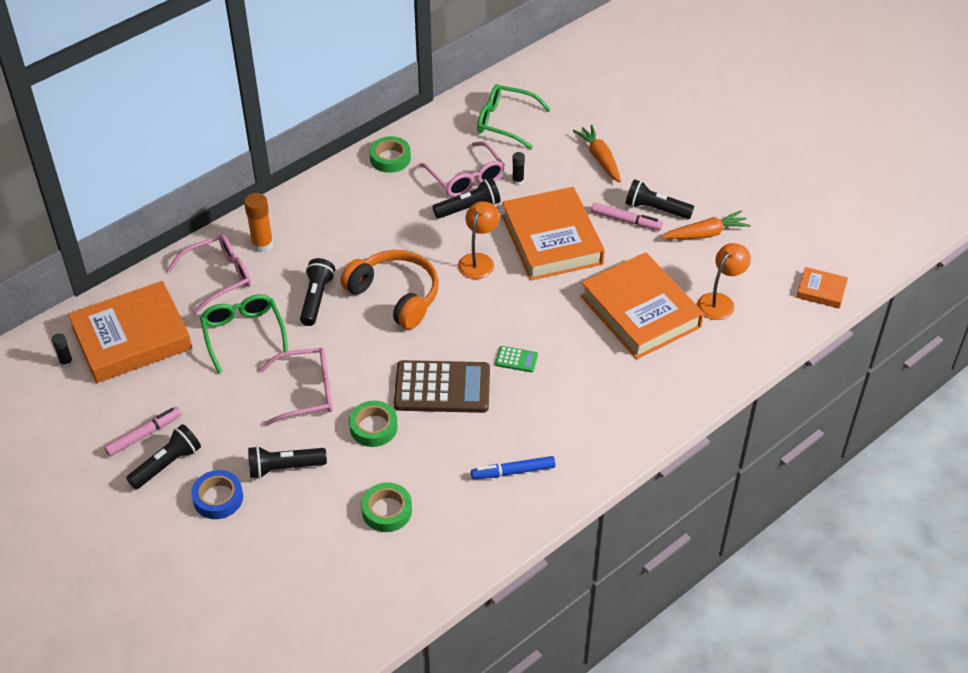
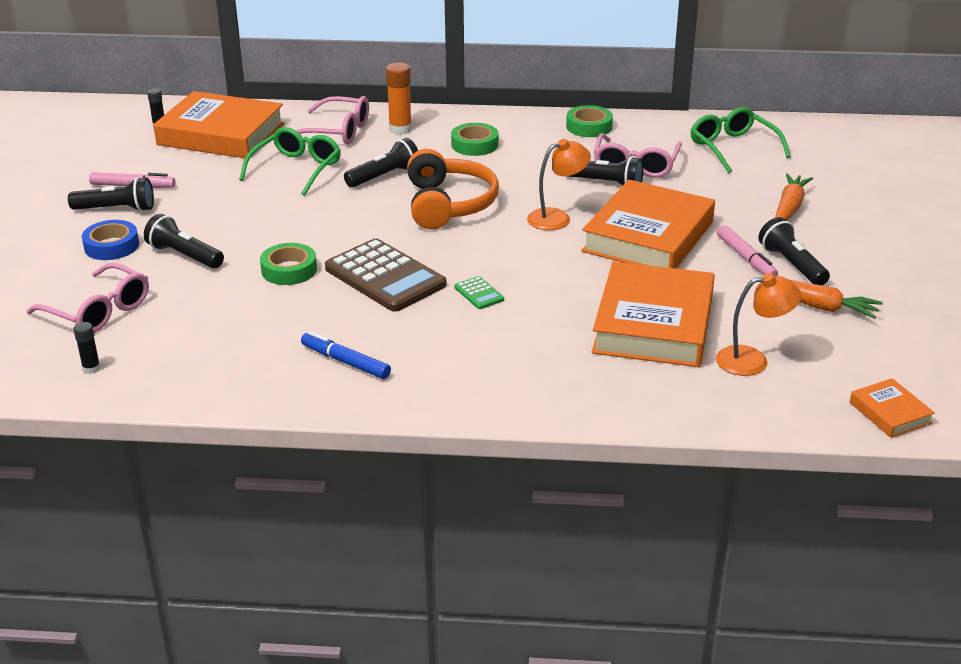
camera: 45 degrees right, 15 degrees down
(306, 392) = (279, 223): pink glasses -> pink glasses (98, 311)
(387, 511) = (206, 324): green tape -> green tape (474, 145)
(518, 181) = (681, 187): black glue stick -> black glue stick (91, 368)

